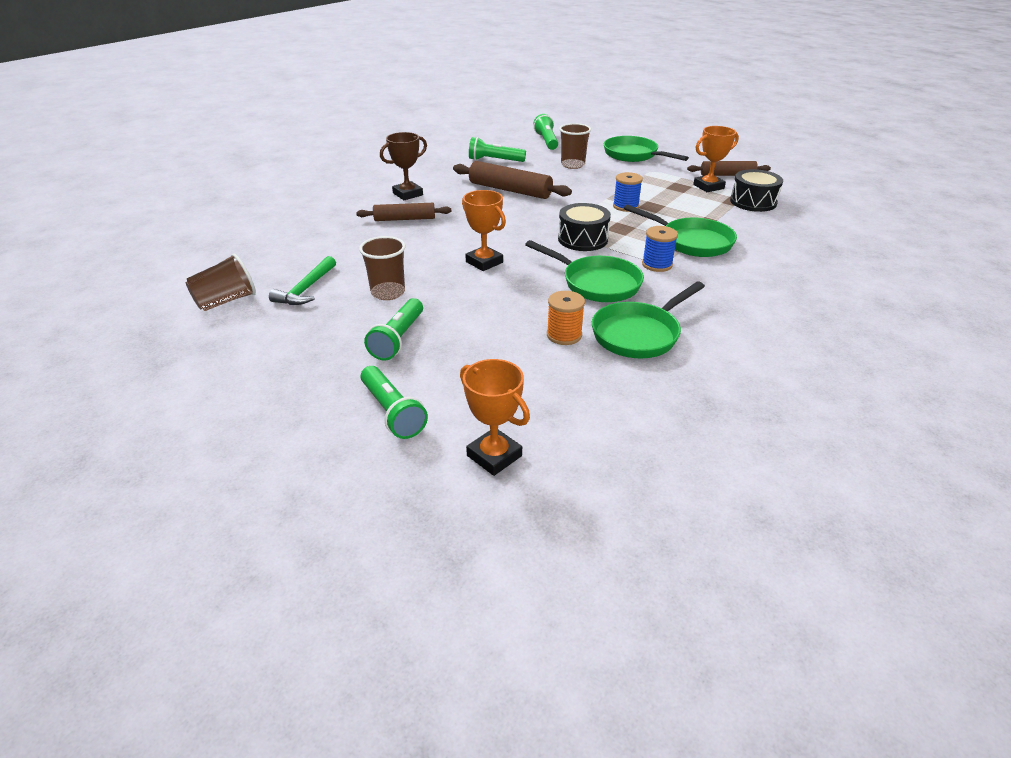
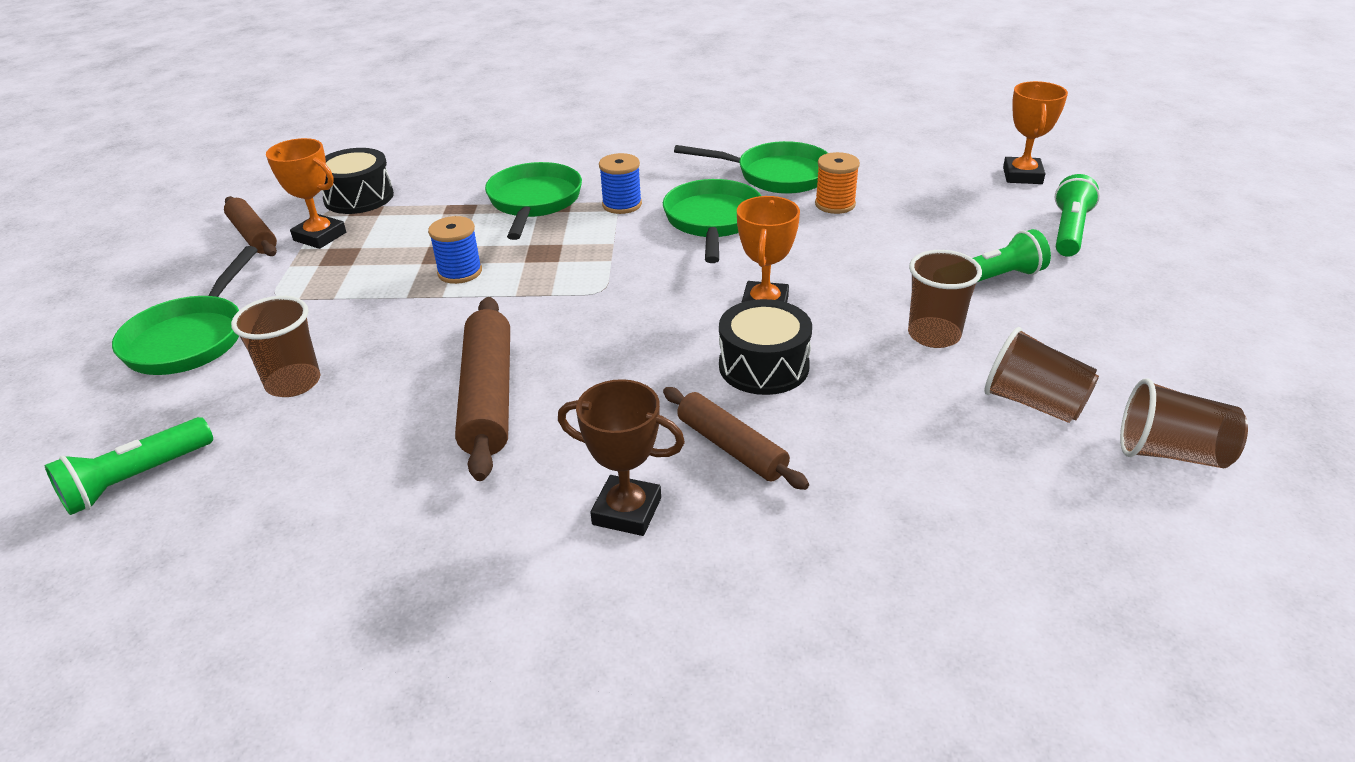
camera: 125 degrees left, 0 degrees up
(306, 289) = (1033, 403): green hammer -> brown cup
(494, 160) = (329, 493): green flashlight -> none
(582, 239) = (609, 266): black drum -> black drum (763, 366)

